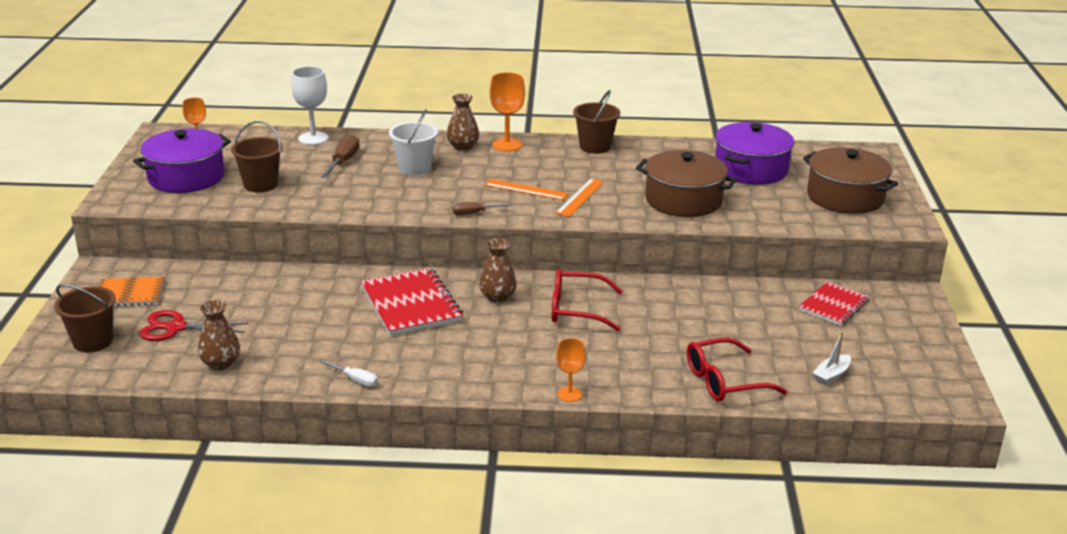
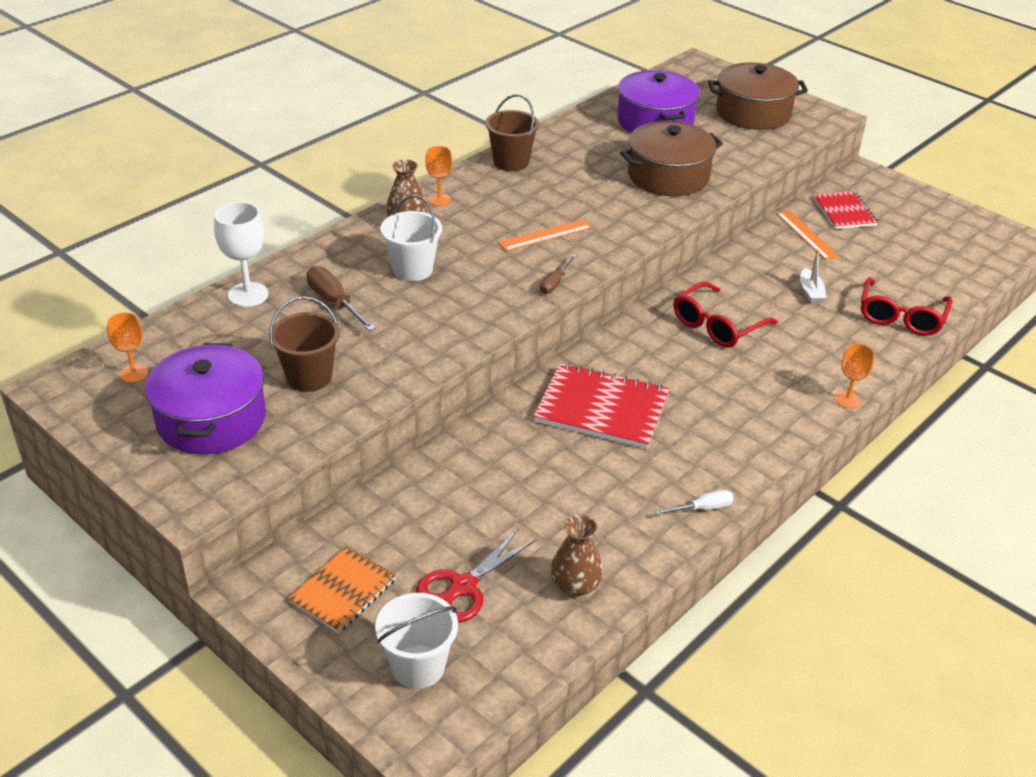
camera: 50 degrees left, 10 degrees up
(93, 341) = (418, 666): brown bucket -> white bucket
(497, 297) = (646, 354): brown vase -> none
(507, 145) = (439, 199): orange goblet -> orange goblet, size x0.63
(580, 197) = (597, 217): orange ruler -> orange ruler (806, 235)
(831, 375) = (938, 268): white boat -> white boat (810, 292)

